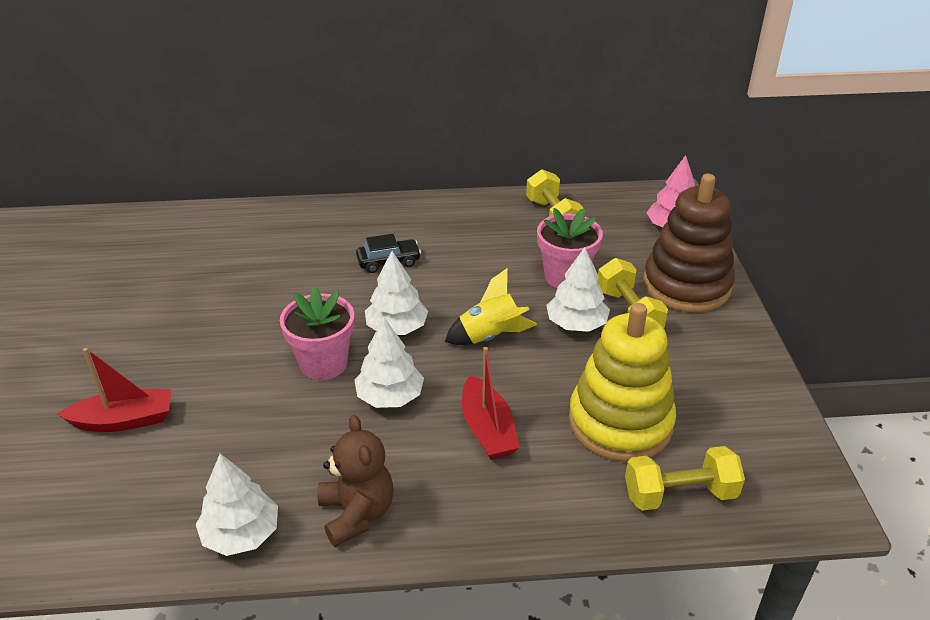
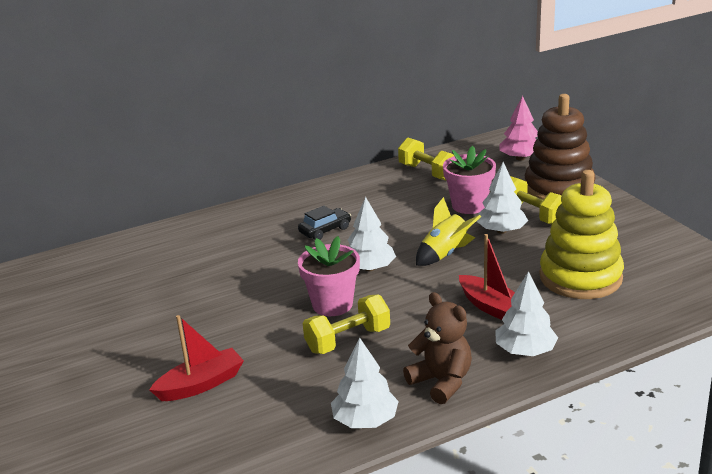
camera: 20 degrees left, 10 degrees down
(390, 396) = (403, 309): white tree -> white tree (525, 351)
(679, 494) = (652, 304): yellow dumbbell -> yellow dumbbell (348, 340)

